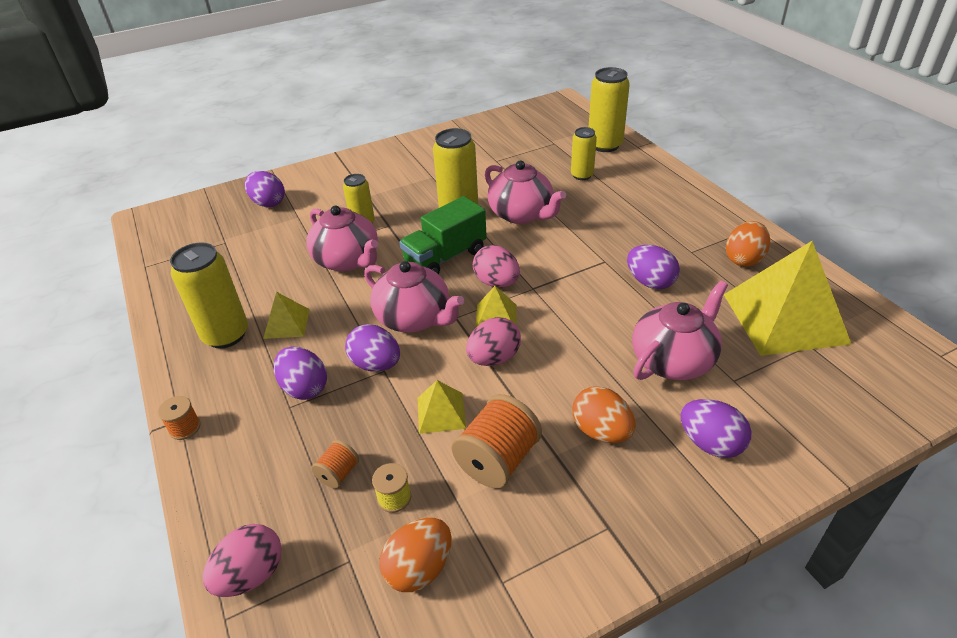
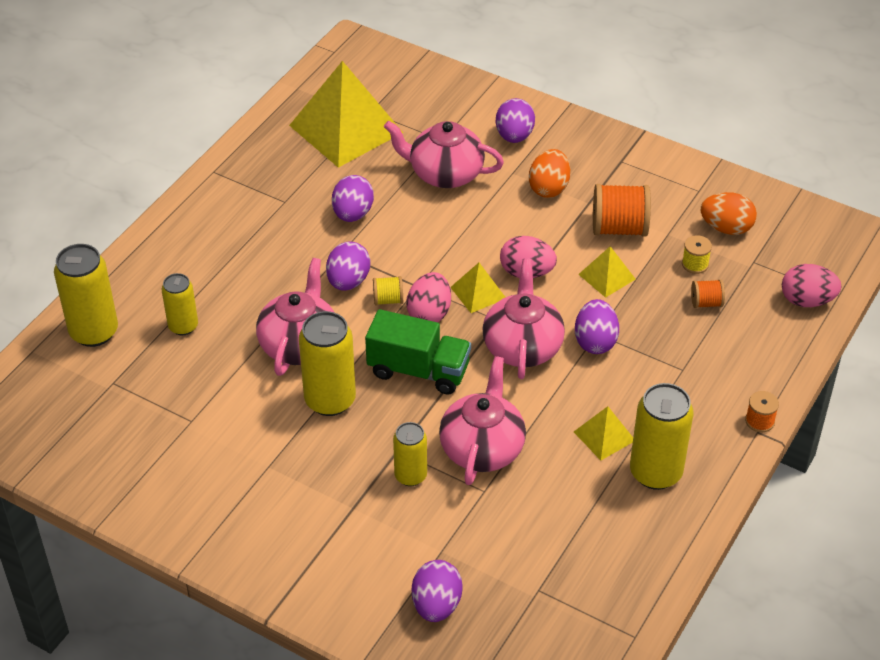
camera: 125 degrees left, 5 degrees up
(304, 388) = (658, 372): purple egg -> purple egg (348, 281)
(530, 267) = (388, 300): none -> yellow spool
(744, 259) = (275, 167): orange egg -> none

